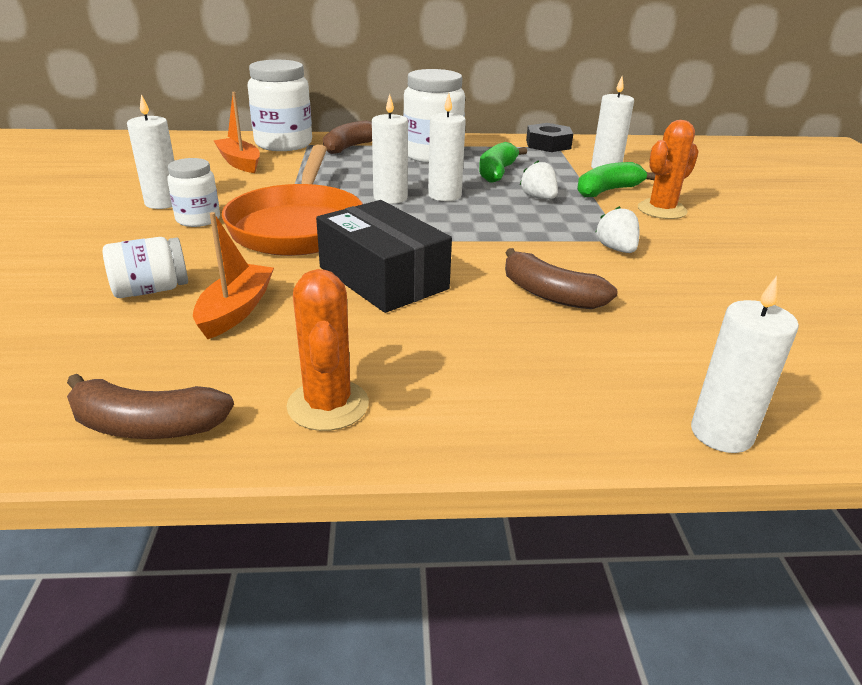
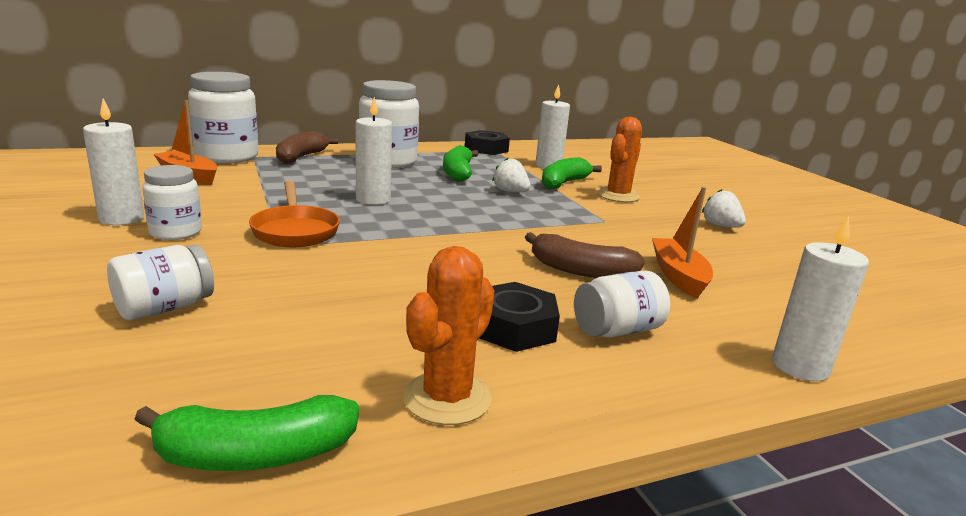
camera: 20 degrees left, 10 degrees down
(147, 426) = (255, 455): brown banana -> green banana
(236, 310) = (281, 318): orange boat -> orange boat (678, 276)
(298, 226) = (295, 230): orange pan -> orange pan, size x0.59
(328, 405) = (447, 398): orange cactus -> orange cactus turned 60 degrees clockwise
(383, 278) = (417, 271): black box -> none
(437, 346) = (514, 327): none -> black nut
(444, 195) = (424, 194): white candle -> none
(540, 364) = (617, 330): none -> white jar
(616, 249) = (606, 229): white strawberry -> white strawberry (720, 226)

